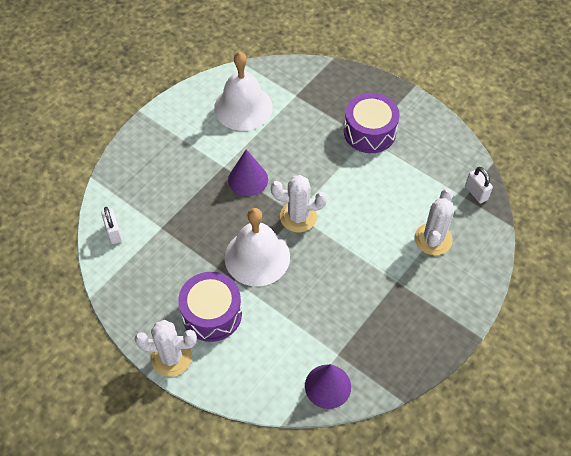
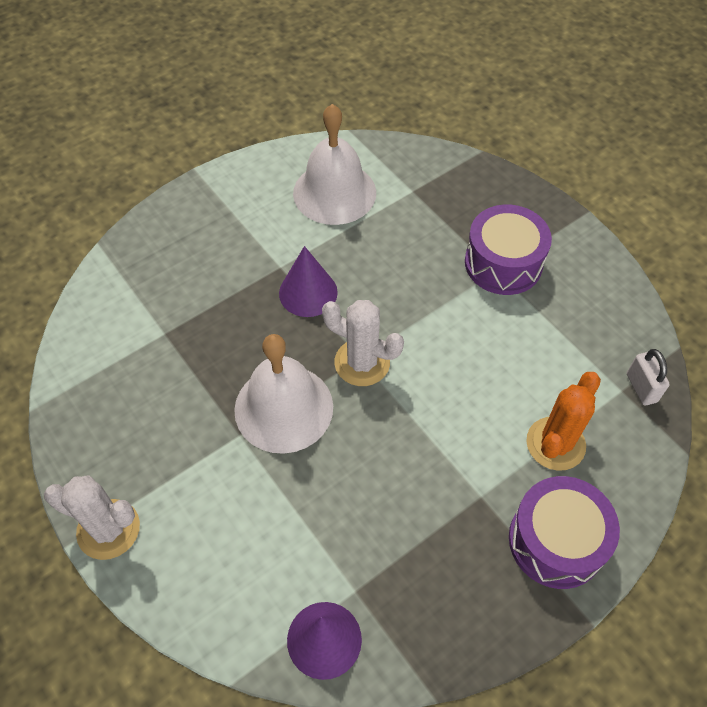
camera: 15 degrees right, 0 degrees up
(114, 233) = (98, 326): white padlock -> none
(212, 314) = (190, 477): purple drum -> purple drum (556, 541)
(433, 239) = (555, 444): white cactus -> orange cactus

